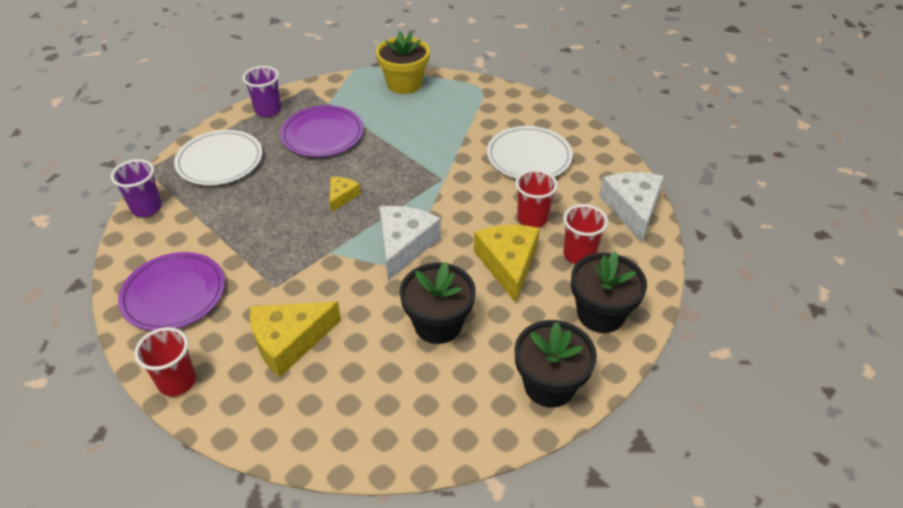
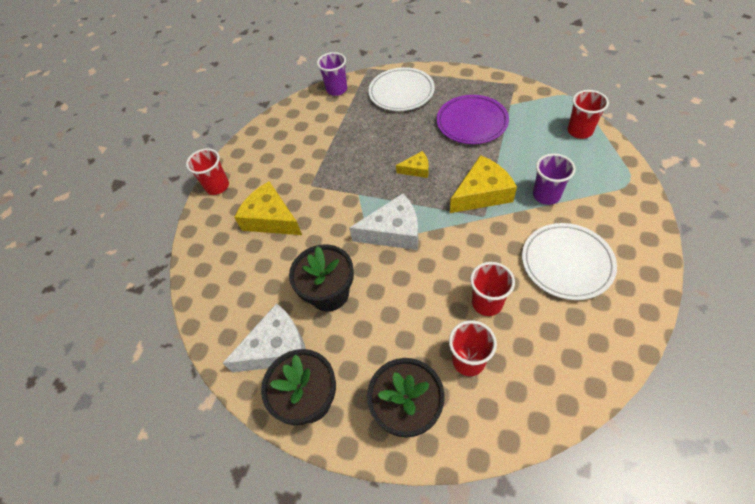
camera: 70 degrees right, 10 degrees up
(174, 294) = (278, 144): purple plate -> none
(268, 110) = (471, 81): purple cup -> purple cup (546, 195)
(404, 84) = (579, 131): yellow flower pot -> red cup
(508, 264) = (420, 310): yellow cheese -> yellow cheese (482, 193)
(632, 209) = (567, 384): white cheese -> white cheese (277, 348)

